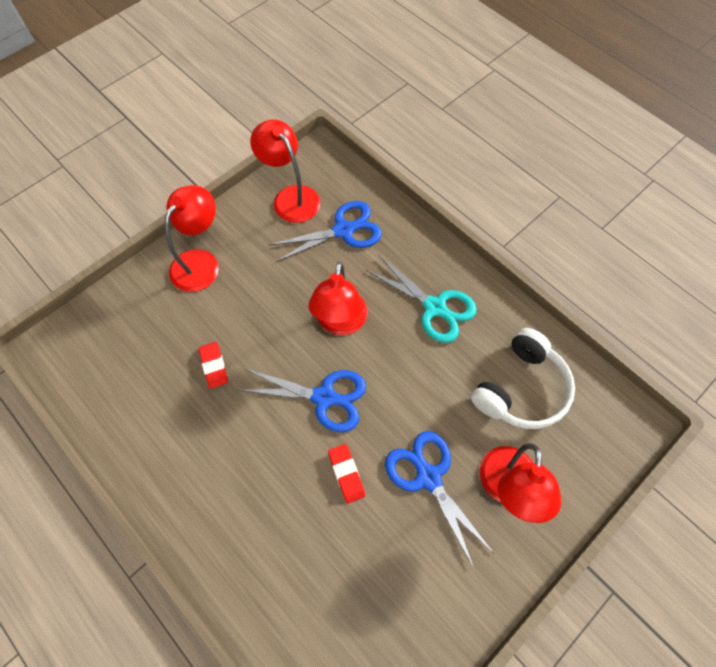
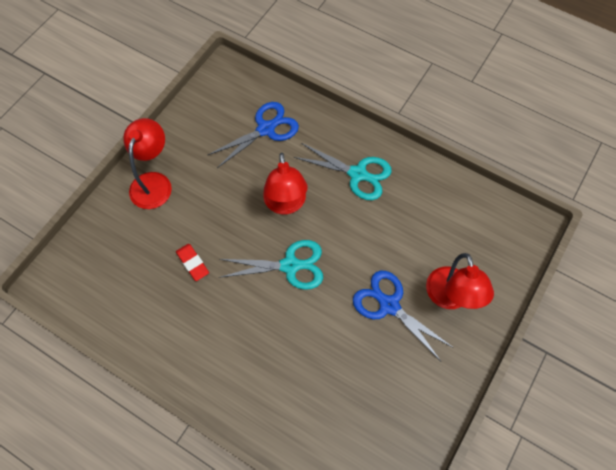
camera: 15 degrees left, 0 degrees up
(291, 197) = (213, 111): red lamp -> none
(324, 397) = (290, 266): blue scissors -> turquoise scissors
(346, 474) = (325, 319): red eraser -> none
(521, 388) = (441, 221): white headphones -> none

